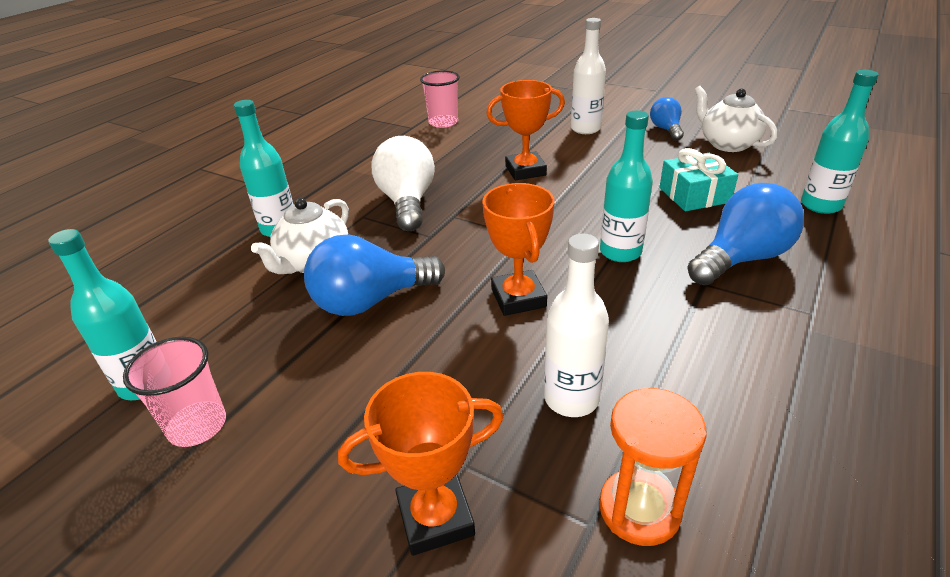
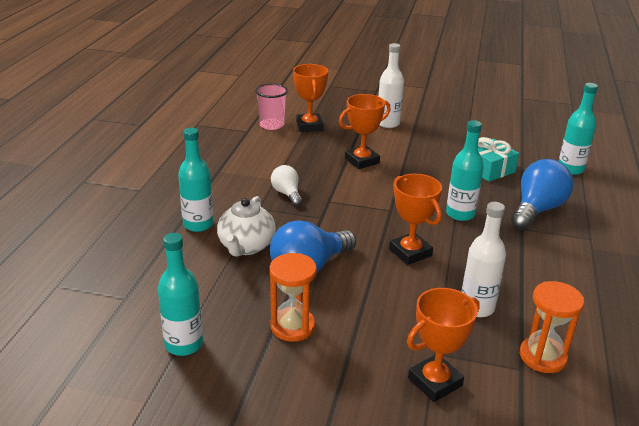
camera: 20 degrees left, 5 degrees down
(197, 425) = (246, 362): pink cup -> none
(293, 382) = (292, 326): none -> orange hourglass
(407, 202) = (287, 194): white light bulb -> white light bulb, size x0.57
(486, 126) = (309, 126): none -> orange trophy
(666, 129) = (447, 120): blue light bulb -> none
(727, 144) = (494, 129): white teapot -> none

